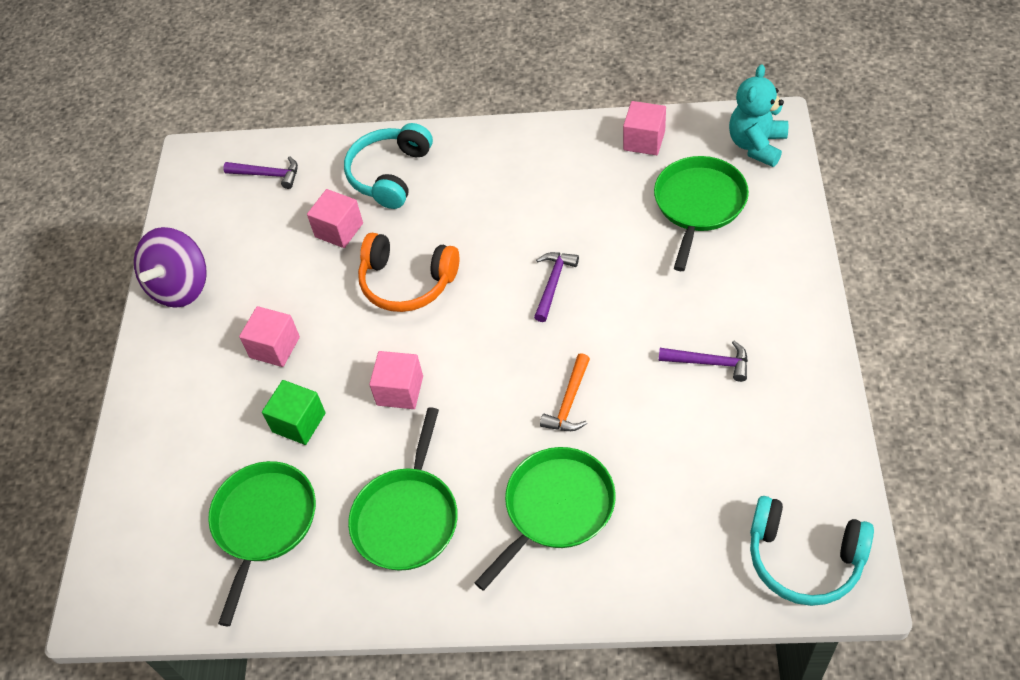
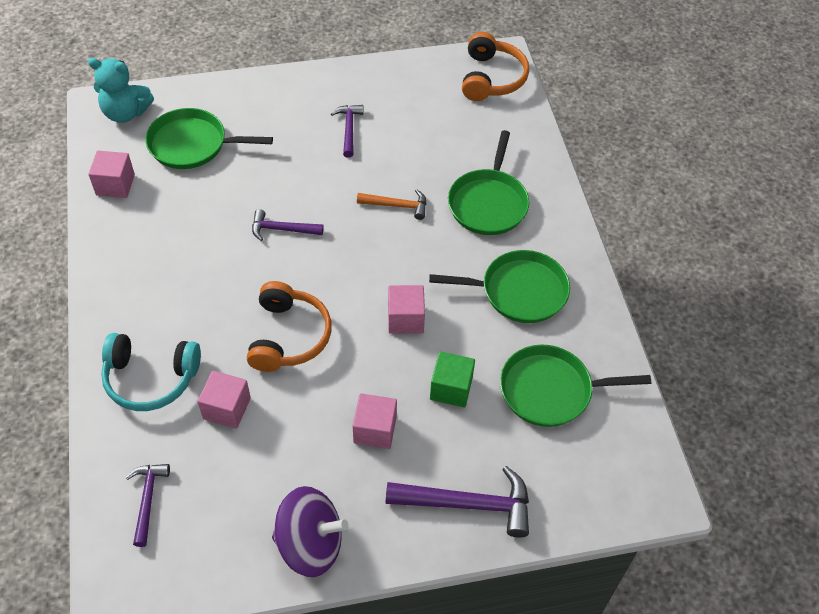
camera: 110 degrees left, 0 degrees up
(166, 418) = (468, 504): none -> purple hammer
(556, 508) = (488, 203): green pan -> green pan turned 105 degrees counterclockwise
(804, 559) = (492, 78): turquoise headphones -> orange headphones

